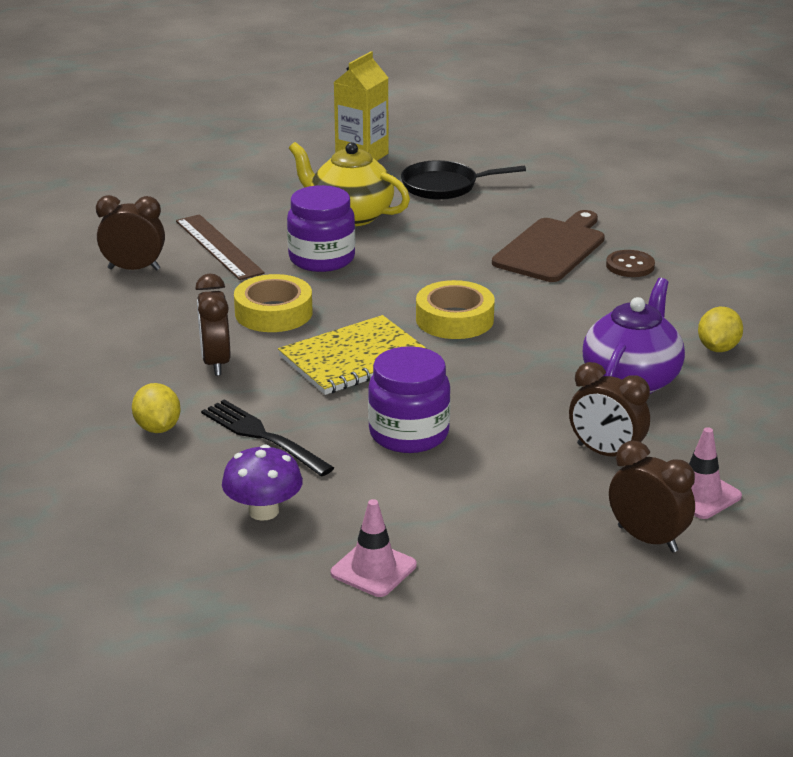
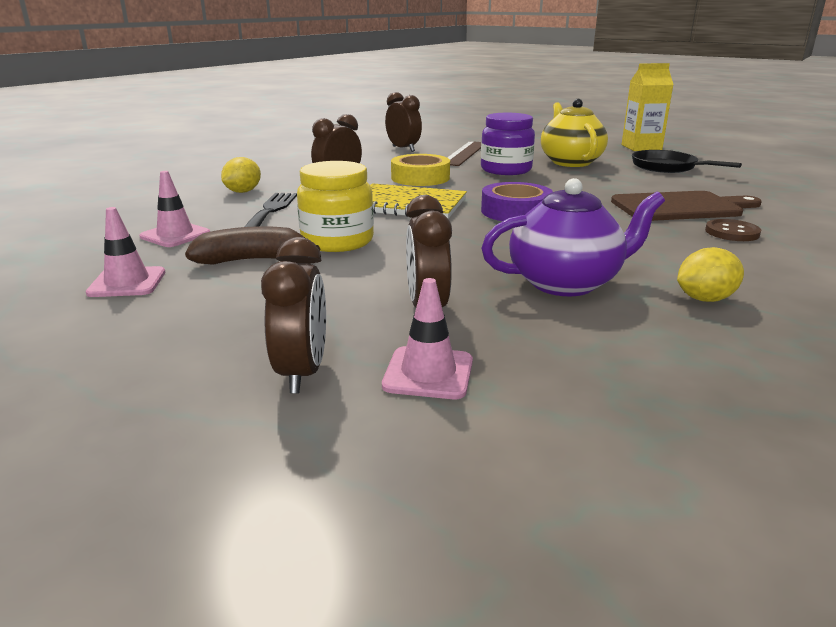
camera: 50 degrees right, 5 degrees down
(263, 511) = (175, 235): purple mushroom -> pink traffic cone
(400, 491) = (253, 260): none -> brown banana
(409, 434) = (337, 241): purple jar -> yellow jar
(454, 319) = (516, 211): yellow tape -> purple tape

